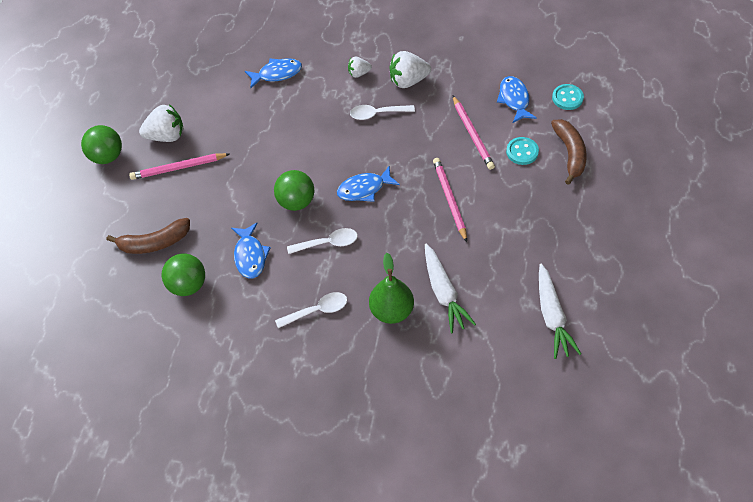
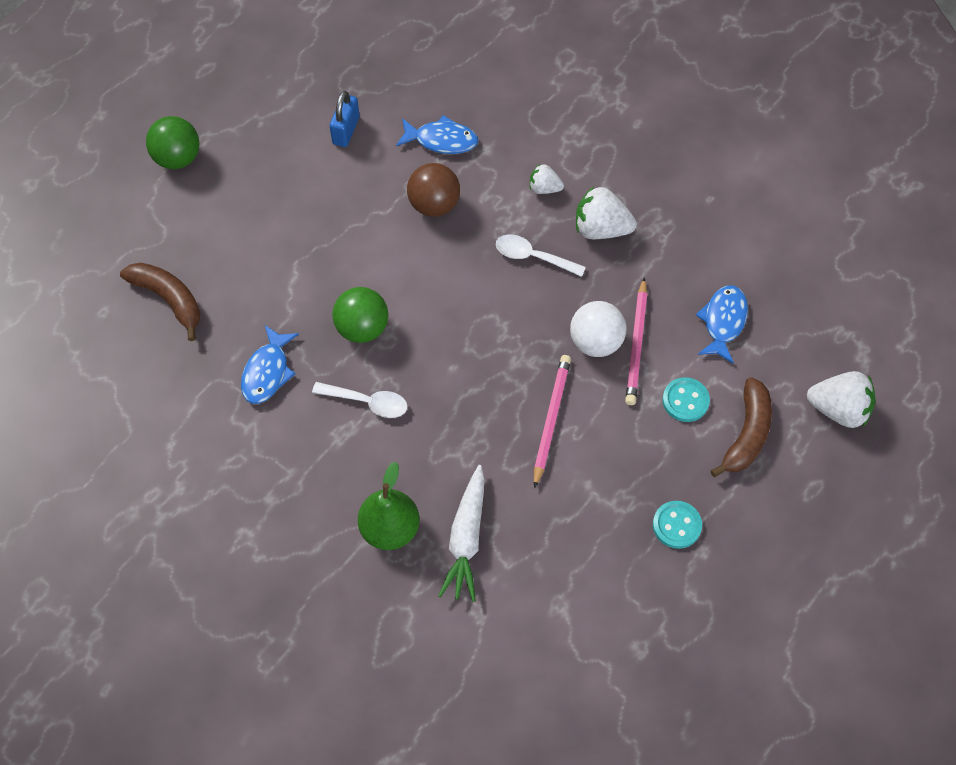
camera: 25 degrees right, 5 degrees up
(154, 243) = (169, 299): brown banana -> brown banana turned 150 degrees counterclockwise
(166, 136) = (260, 163): white strawberry -> white strawberry (838, 409)
(178, 168) = (250, 214): pink pencil -> none
(188, 285) = (176, 373): green ball -> none
(211, 94) = (346, 130): none -> blue padlock
(296, 111) = (434, 204): none -> brown ball
(317, 310) = (303, 483): white spoon -> none
(364, 189) = (454, 352): blue fish -> none
(447, 144) = (596, 342): none -> white ball
(552, 316) = (579, 640): white carrot -> none
(567, 98) = (796, 354): turquoise button -> turquoise button (676, 525)

